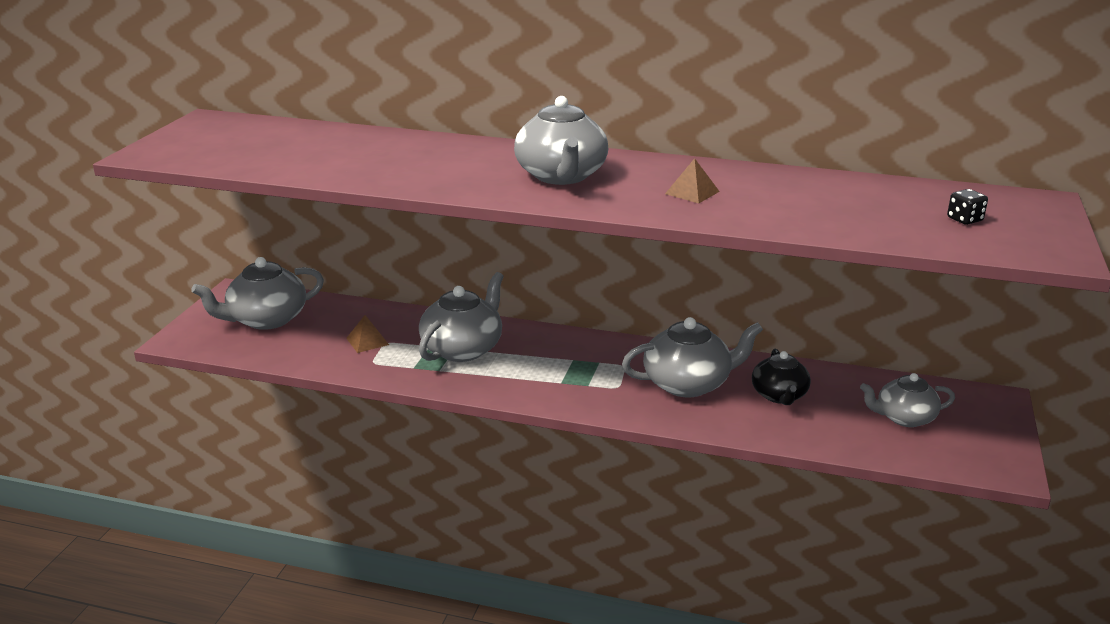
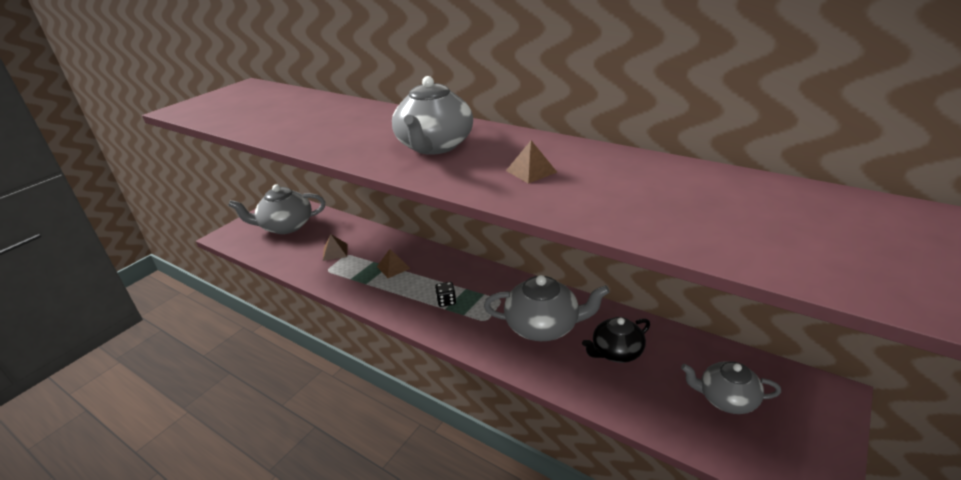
camera: 20 degrees right, 5 degrees up
(463, 349) = (393, 267): grey teapot -> brown pyramid
(779, 395) = (616, 352): black teapot -> black teapot turned 45 degrees clockwise
(964, 219) = (800, 230): black dice -> black dice (446, 301)

